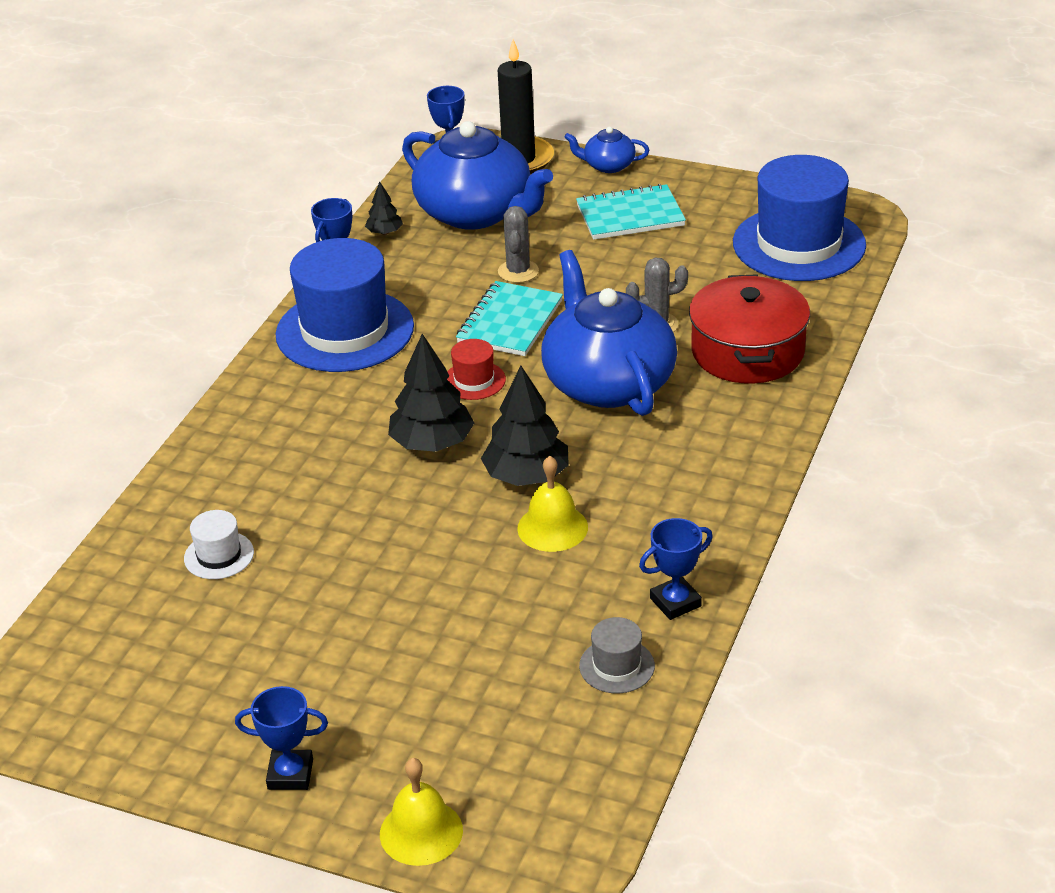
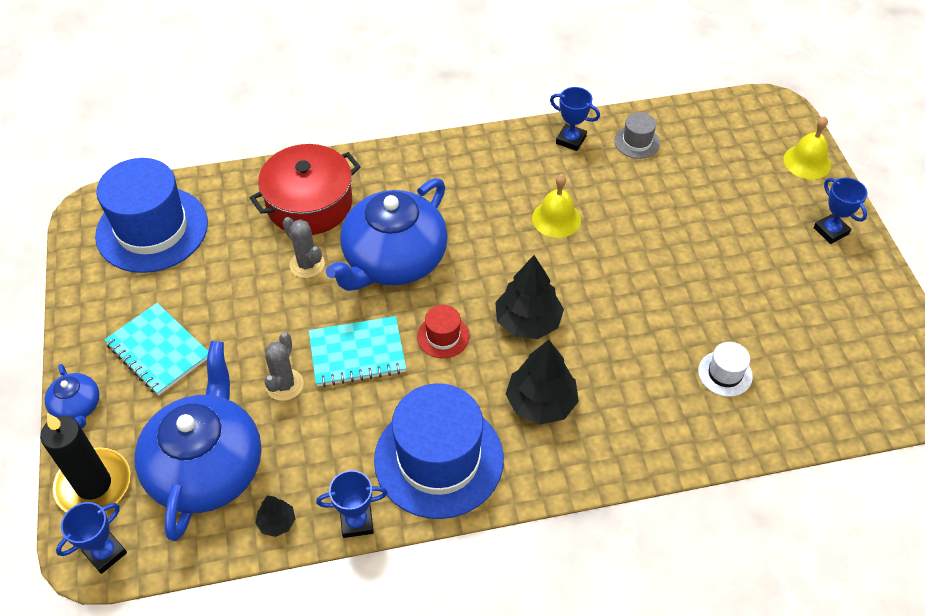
camera: 125 degrees left, 15 degrees up
(518, 271) = (284, 385): grey cactus -> grey cactus turned 45 degrees counterclockwise
(526, 476) = (521, 254): black tree -> black tree (541, 403)

